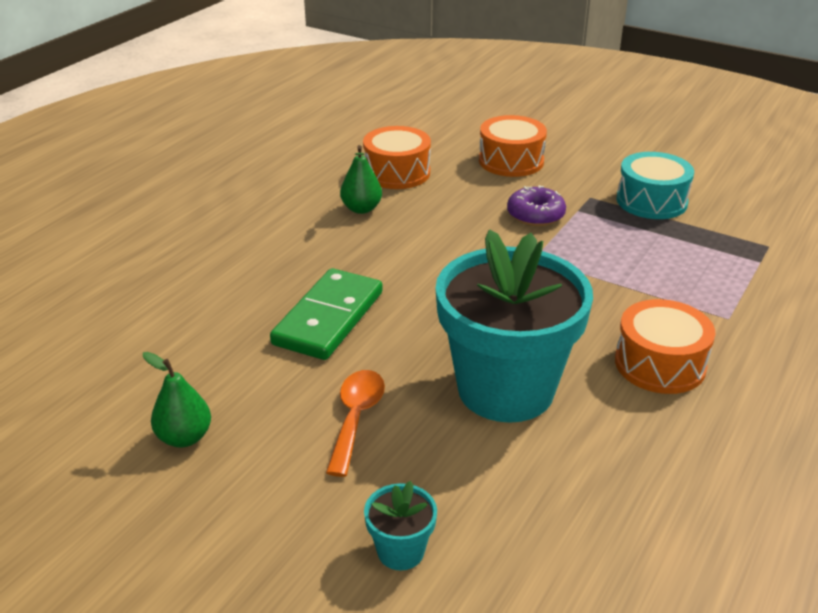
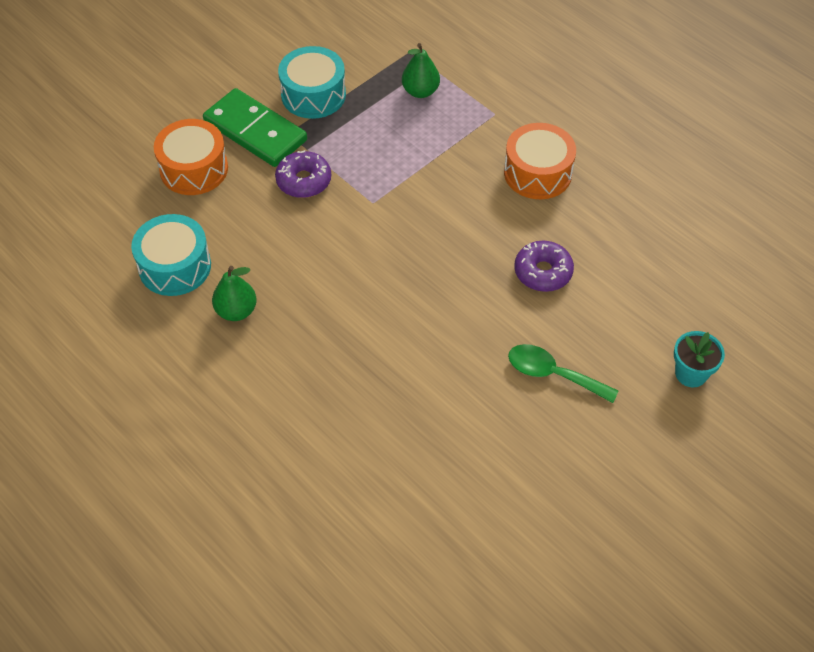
camera: 75 degrees left, 20 degrees up
(184, 437) = (549, 496): green pear -> green pear (420, 91)
(328, 318) = (416, 370): green domino -> green domino (255, 131)
(356, 418) = (553, 374): orange spoon -> green spoon
(397, 173) = (175, 266): orange drum -> turquoise drum
(505, 389) = (543, 272): turquoise flower pot -> purple donut

